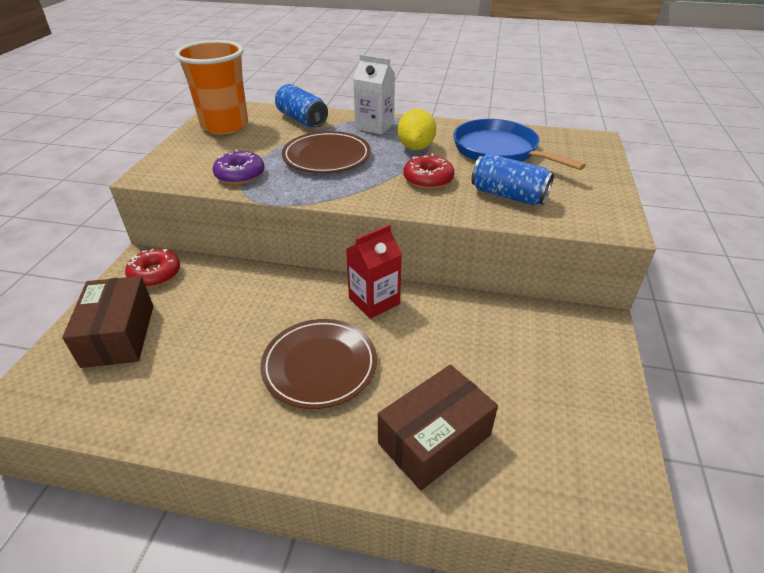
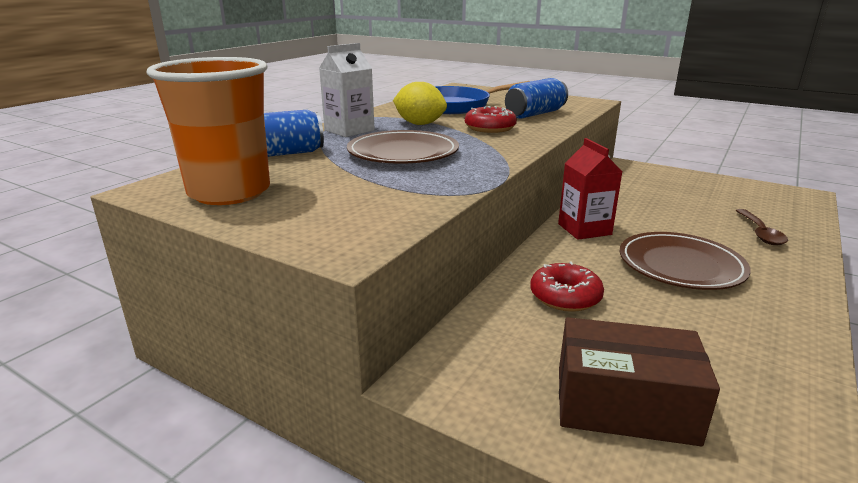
camera: 70 degrees left, 15 degrees down
(155, 274) = (476, 366): red donut -> red donut (565, 297)
(240, 175) = (409, 192): purple donut -> none
(434, 439) = (760, 233): brown box -> brown spoon

